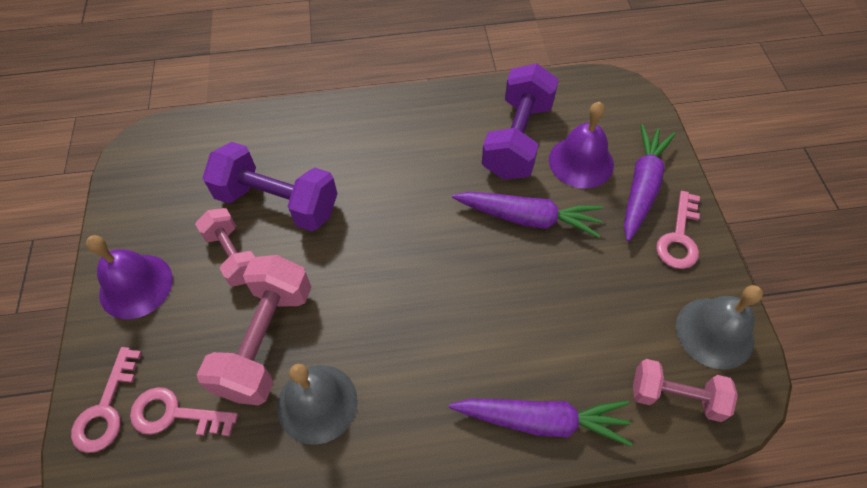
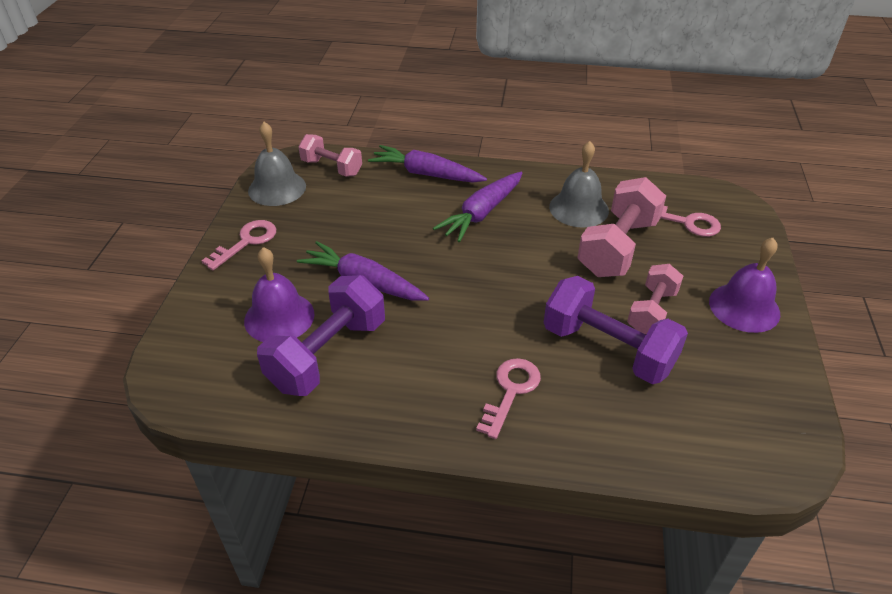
camera: 165 degrees left, 15 degrees down
(106, 409) = (741, 234): pink key -> pink key (510, 391)
(233, 256) = (651, 311): pink dumbbell -> pink dumbbell turned 45 degrees clockwise
(642, 186) = (241, 283): purple carrot -> purple carrot (481, 213)

